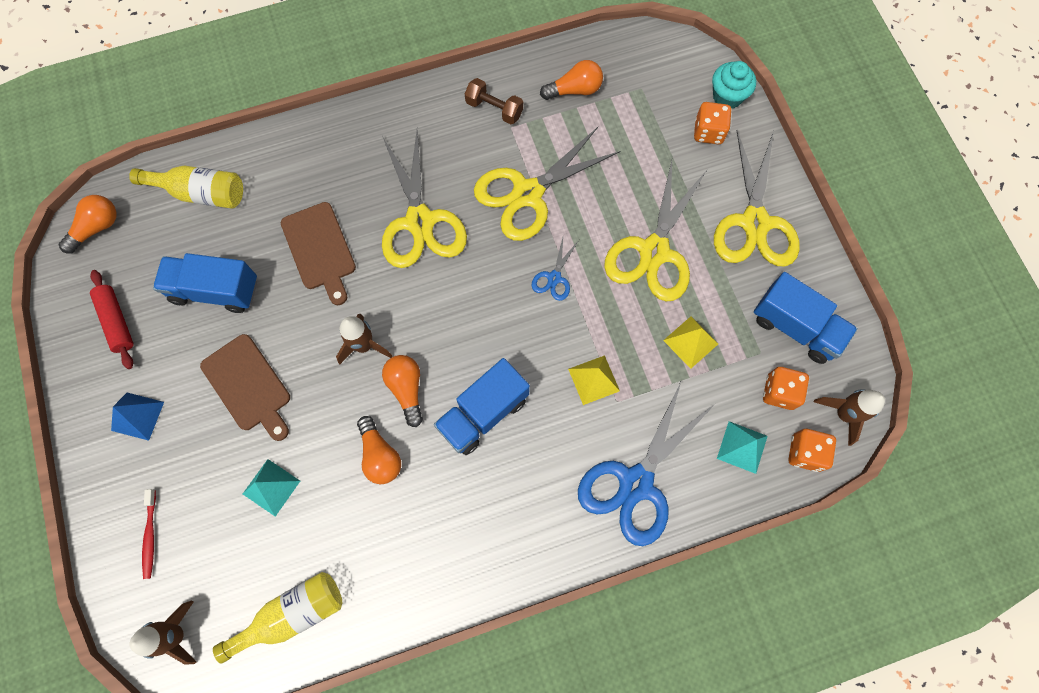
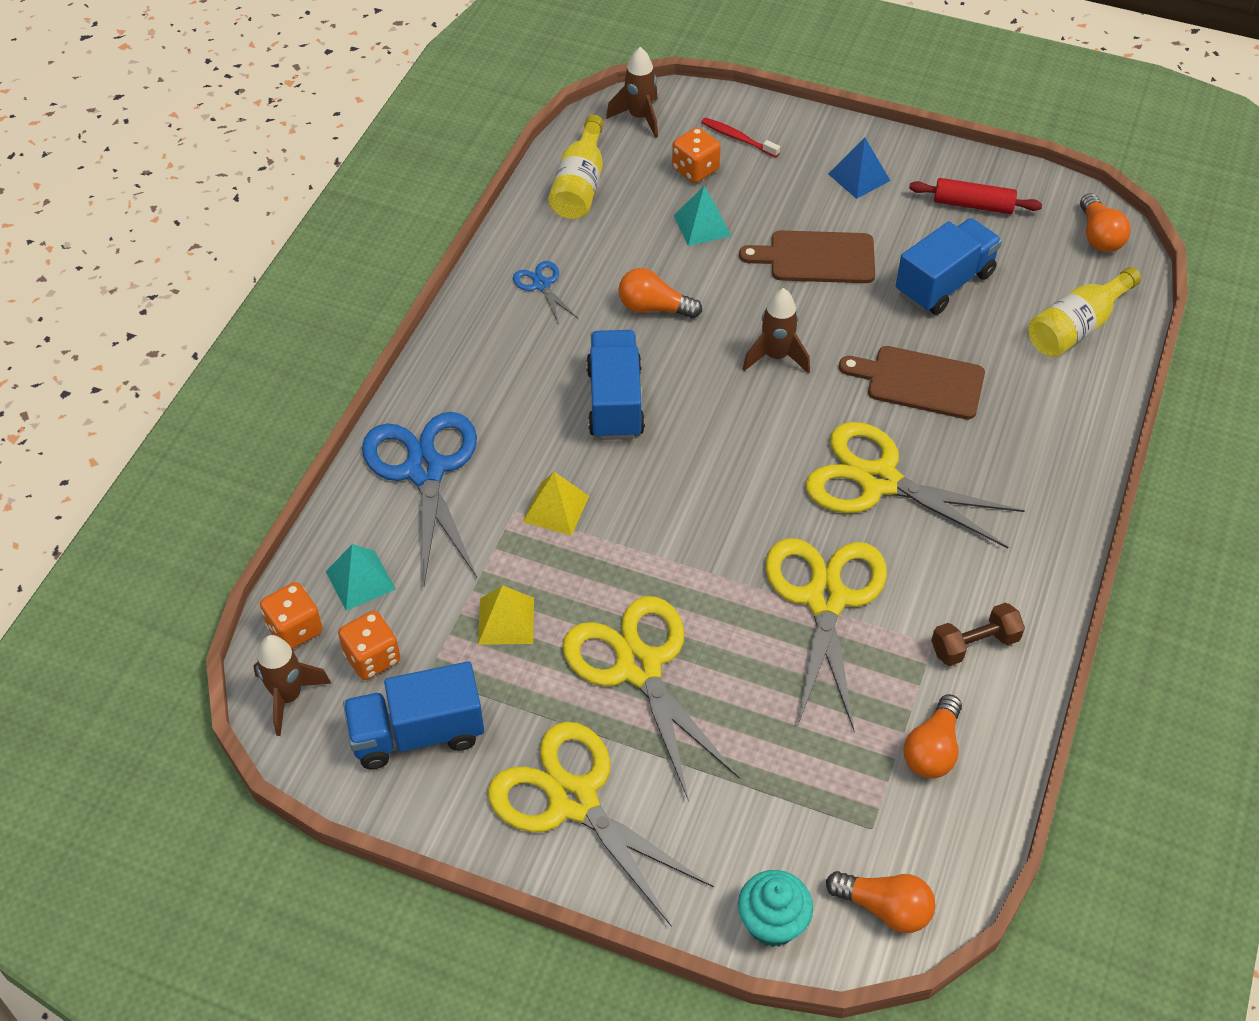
camera: 130 degrees right, 20 degrees down
(407, 389) = (698, 362): orange light bulb -> orange light bulb (884, 908)
(554, 278) = (698, 552): blue scissors -> blue scissors (542, 285)
(708, 132) = (740, 854): orange dice -> orange dice (695, 169)

